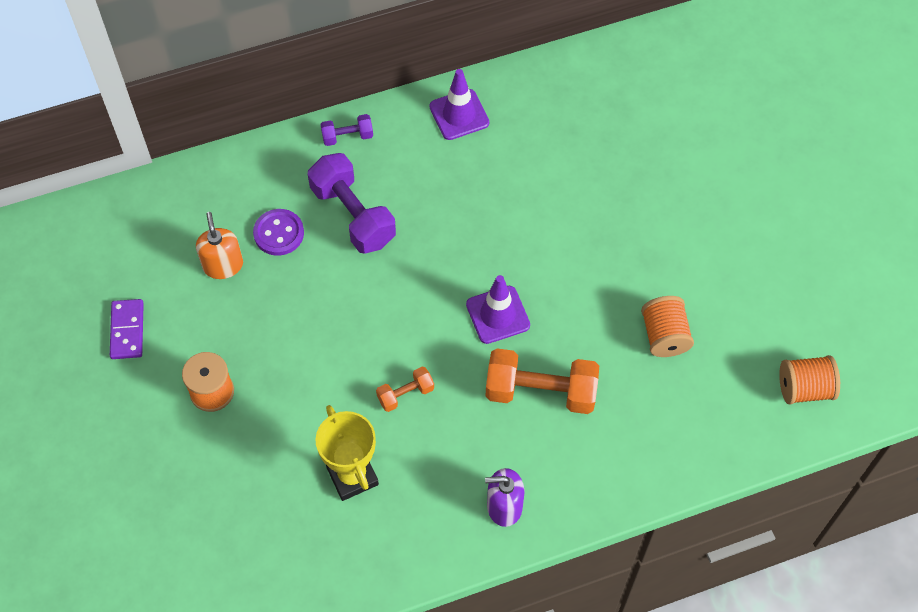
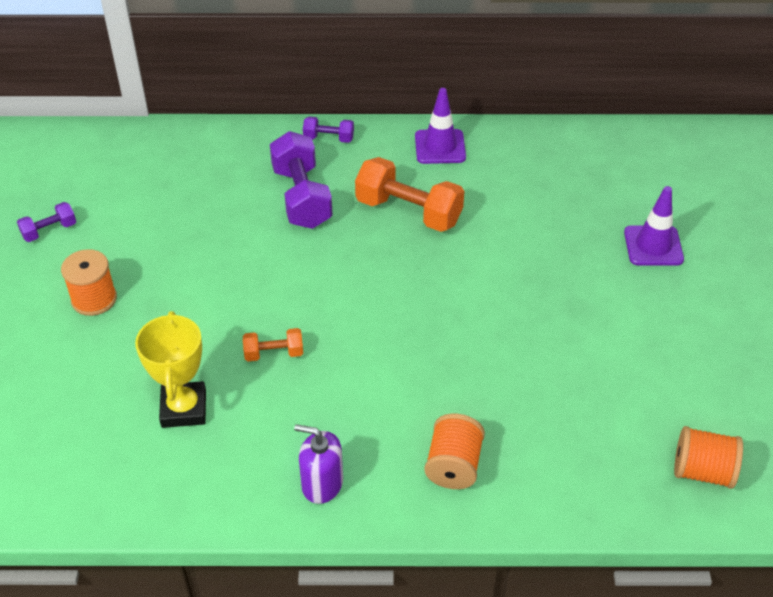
camera: 20 degrees right, 15 degrees down
(127, 330) = (49, 231): purple domino -> purple dumbbell
(223, 265) = (163, 204): orange soap dispenser -> none
(279, 233) = (226, 194): purple button -> none
(498, 315) = (399, 312): purple traffic cone -> purple traffic cone (653, 246)
(540, 392) = (410, 391): orange dumbbell -> orange dumbbell (408, 212)
(664, 336) = (564, 378): orange spool -> orange spool (453, 465)

